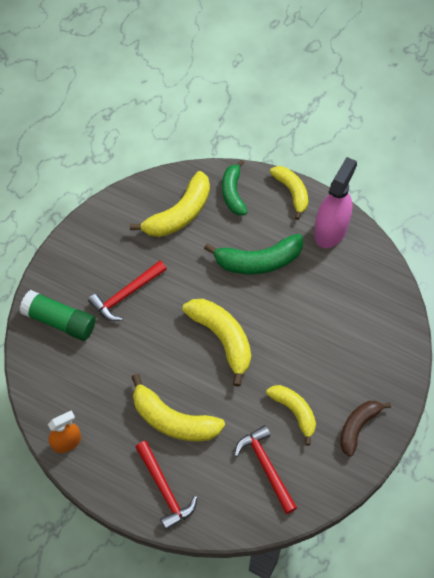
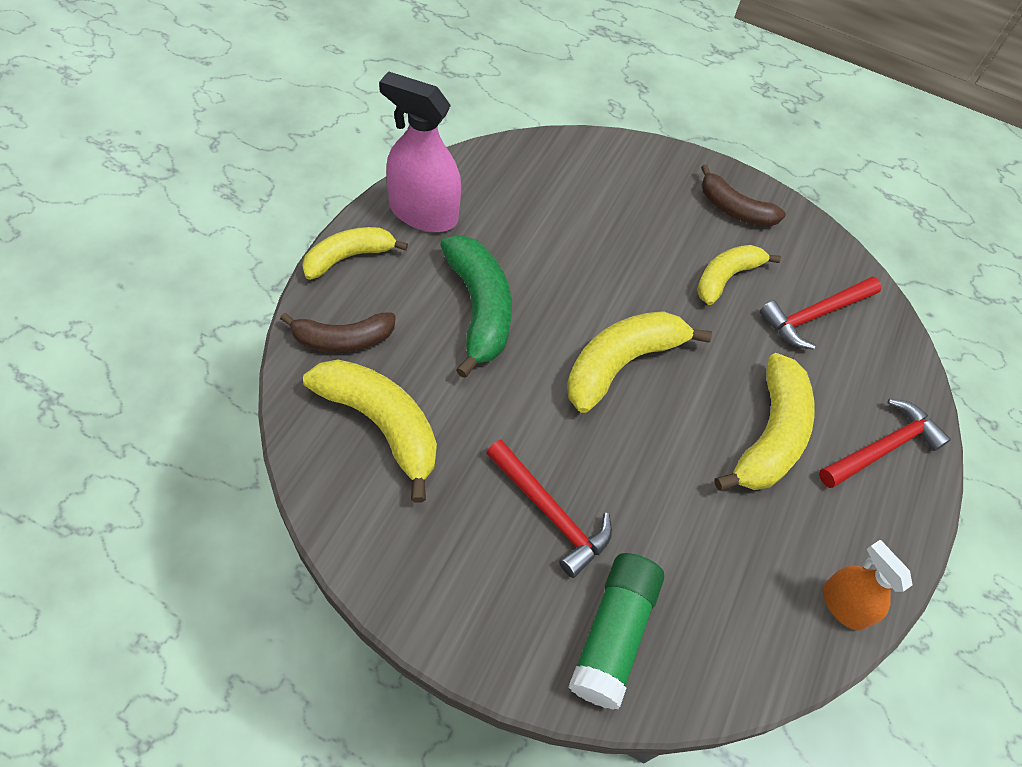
camera: 100 degrees left, 5 degrees down
(233, 193) = (343, 339): green banana -> brown banana

